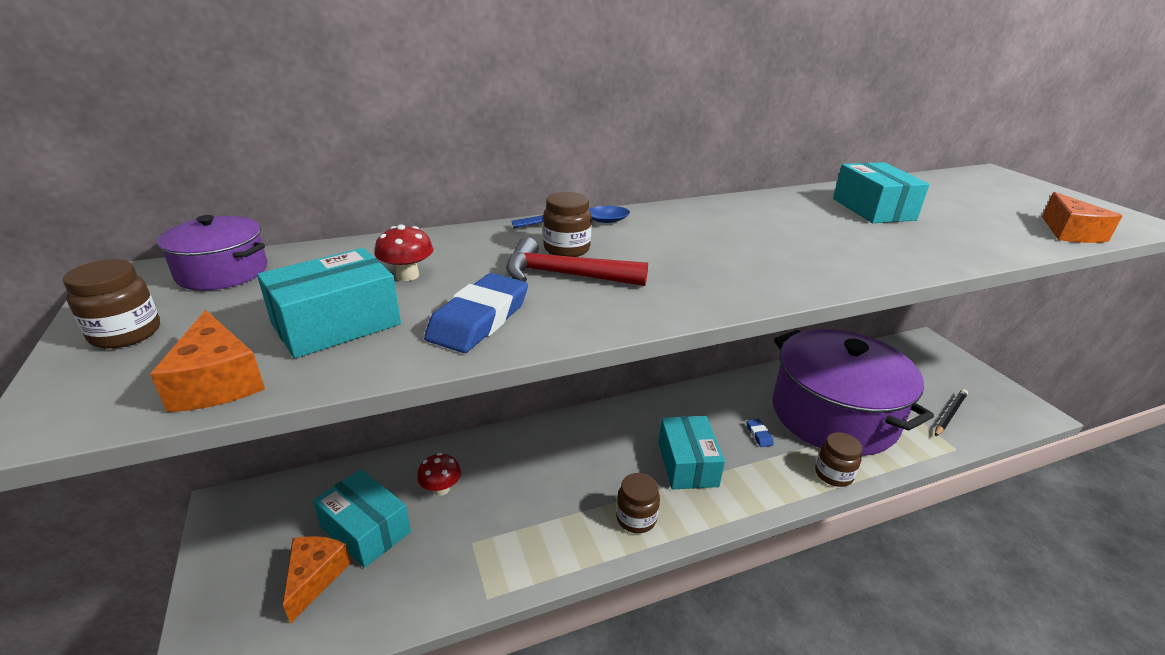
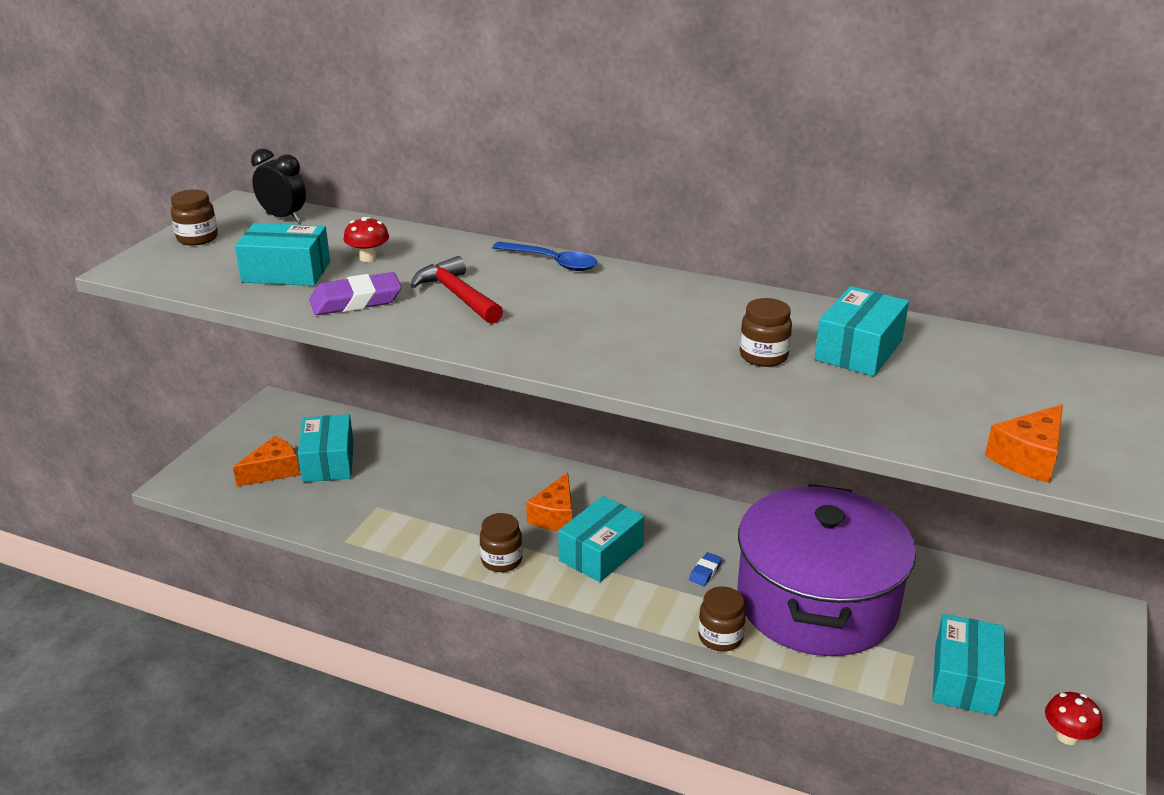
camera: 45 degrees right, 0 degrees up
(217, 382) = (197, 279): orange cheese -> orange cheese (555, 516)
(222, 272) = (283, 217): purple pot -> black clock
(441, 489) = (401, 464): red mushroom -> red mushroom (1067, 736)
(479, 319) = (356, 301): blue eraser -> purple eraser
(566, 249) = (498, 278): brown jar -> brown jar (763, 356)
(949, 414) = (964, 679): black pencil -> turquoise box

